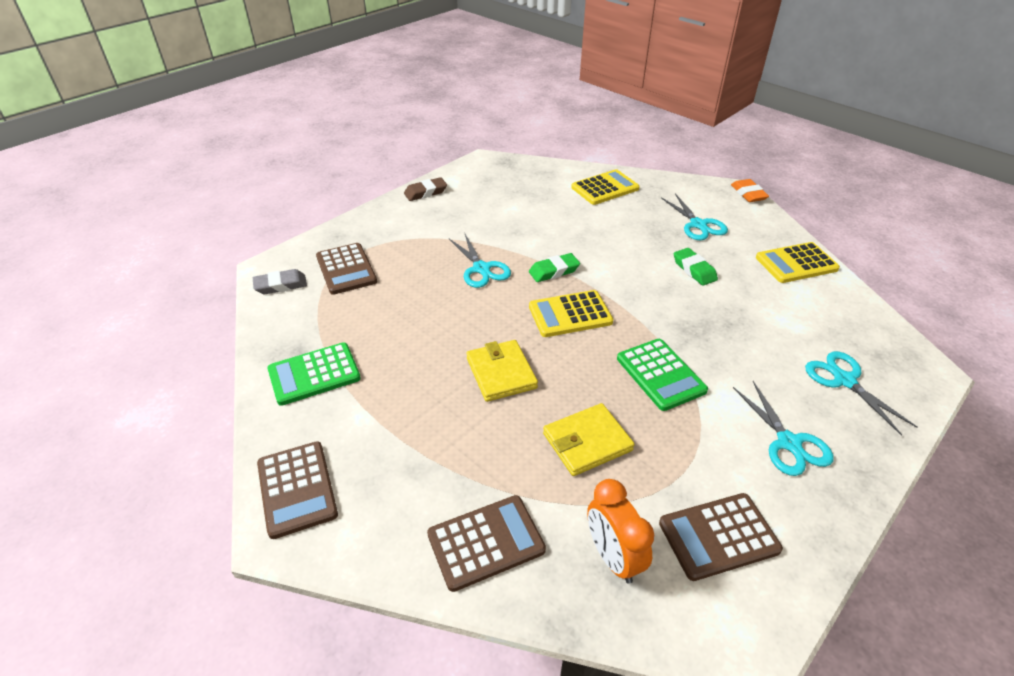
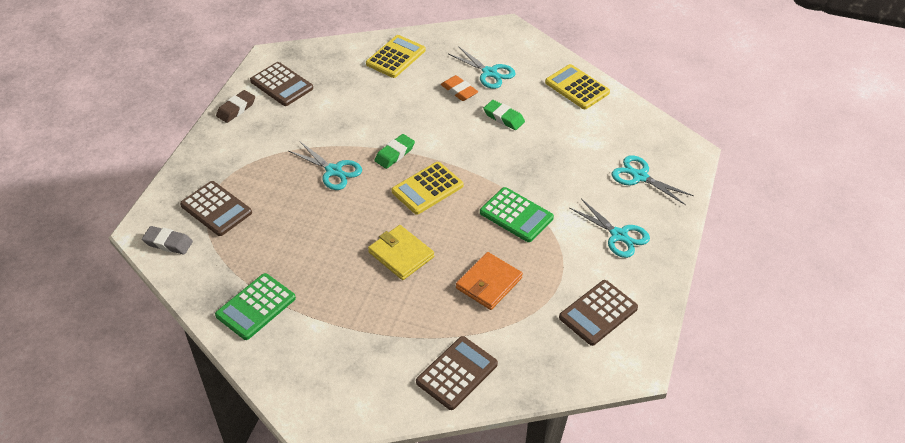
camera: 25 degrees left, 5 degrees up
(281, 285) = (168, 243): grey eraser -> grey eraser turned 60 degrees clockwise
(297, 489) = (305, 391): brown calculator -> brown calculator (281, 85)
(587, 442) = (489, 283): yellow wallet -> orange wallet
(613, 557) = (540, 350): orange clock -> none
(748, 194) = (517, 29): orange eraser -> orange eraser (459, 91)
(796, 263) = (577, 87): yellow calculator -> yellow calculator turned 90 degrees clockwise

